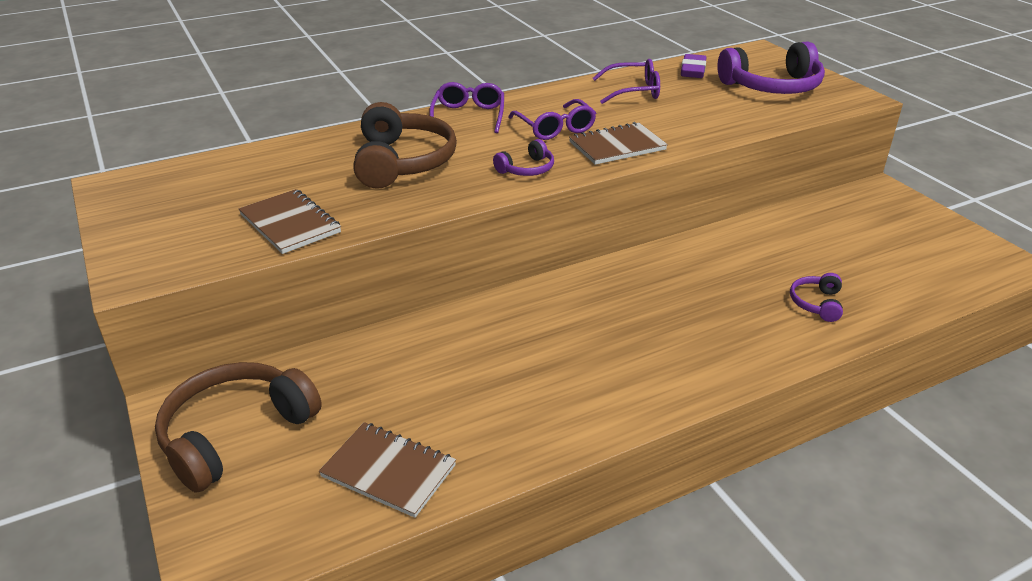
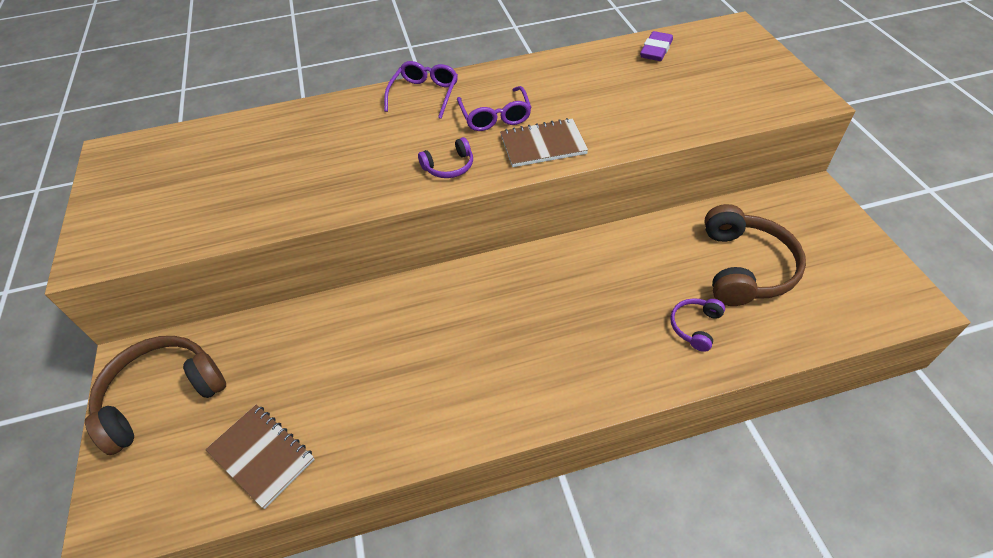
camera: 15 degrees right, 15 degrees up
(290, 224) = (226, 212): brown notebook -> none
(403, 162) = (346, 147): brown headphones -> brown headphones (745, 267)
(633, 91) = (587, 74): purple glasses -> none
(772, 87) = (727, 77): purple headphones -> none

